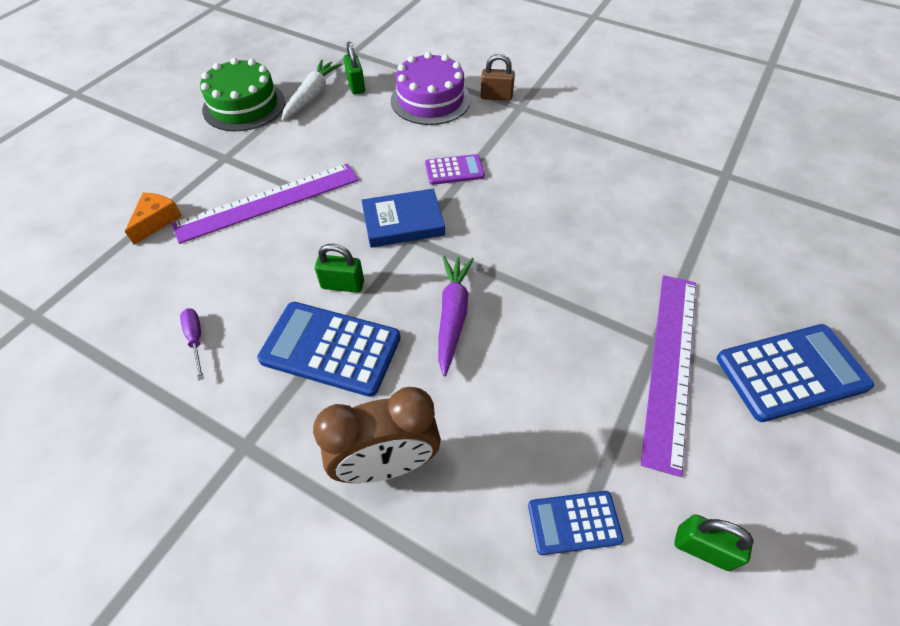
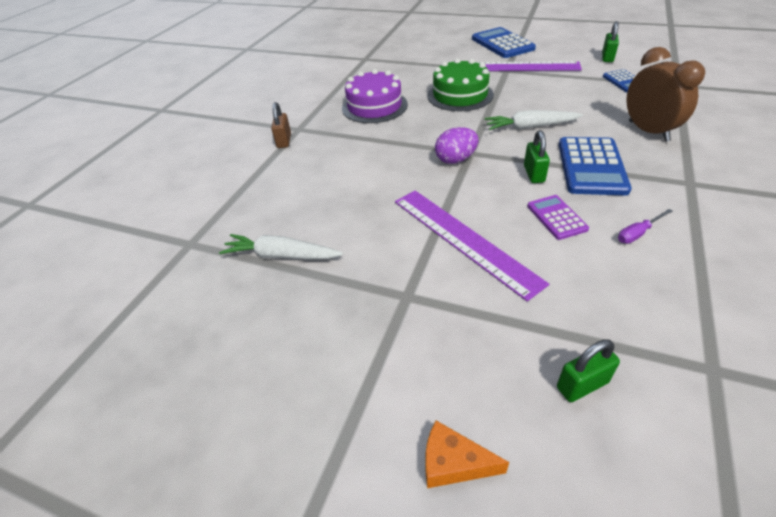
camera: 95 degrees left, 10 degrees down
(157, 221) = (528, 318): orange cheese -> orange cheese (453, 463)
(244, 105) = (303, 312): green cake -> green cake (460, 95)
(356, 86) = (262, 226): green padlock -> green padlock (582, 385)
(403, 222) = (455, 160): blue book -> purple egg
(430, 100) = (289, 173): purple cake -> purple cake (374, 106)
(453, 315) = (530, 127): purple carrot -> white carrot
(454, 170) = (387, 147): purple calculator -> purple calculator (556, 217)

